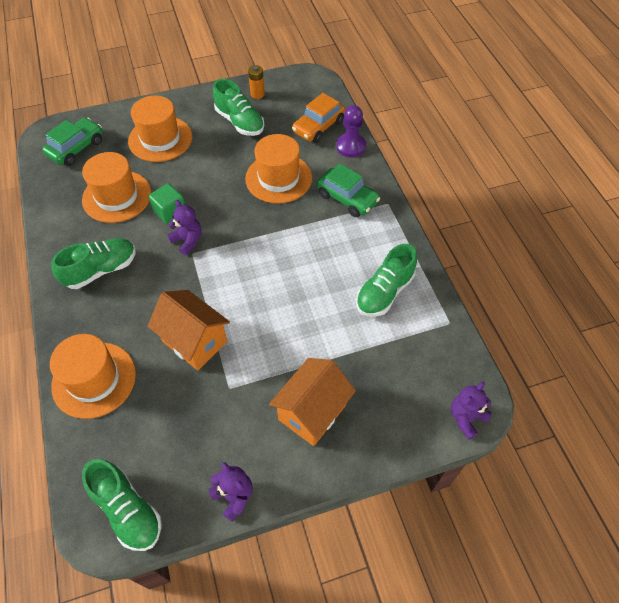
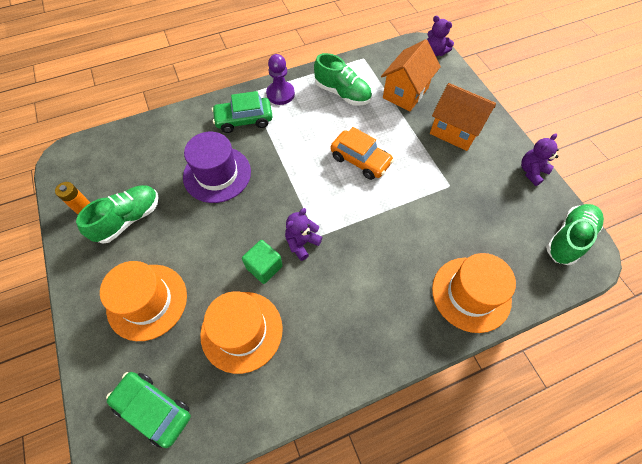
camera: 95 degrees left, 5 degrees up
(101, 270) = (348, 321): green shoe -> none
(194, 341) = (414, 217): orange house -> orange house (405, 93)
(278, 178) = (217, 174): orange hat -> purple hat
(318, 127) = (146, 147): orange car -> orange car (360, 160)
(347, 198) = (244, 120): green car -> green car turned 135 degrees counterclockwise
(351, 146) = (177, 120): purple pawn -> purple pawn (280, 94)

